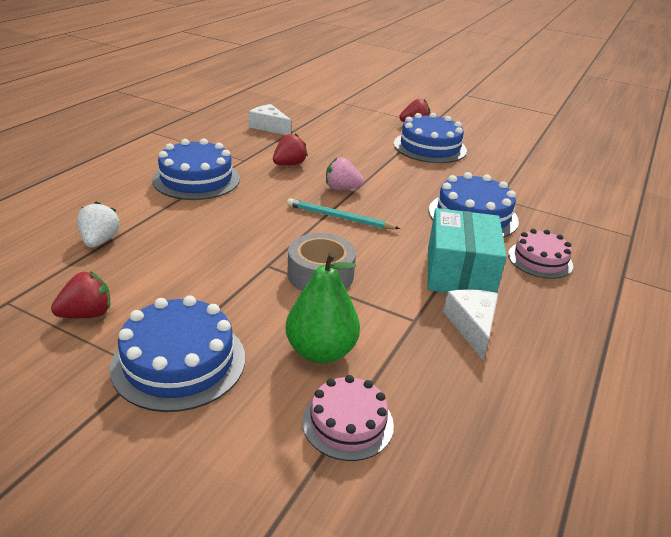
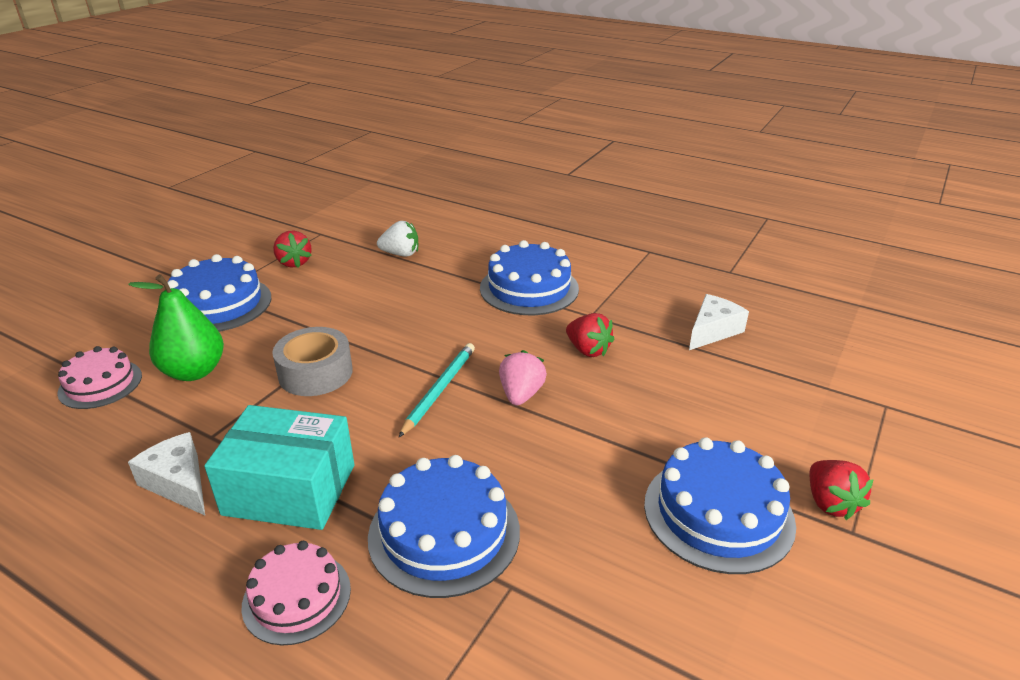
camera: 95 degrees right, 0 degrees up
(472, 326) = (178, 483): white cheese -> white cheese turned 135 degrees counterclockwise

